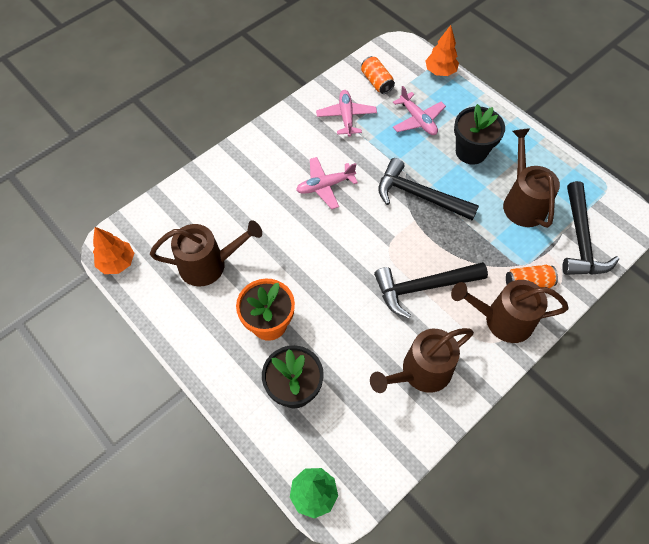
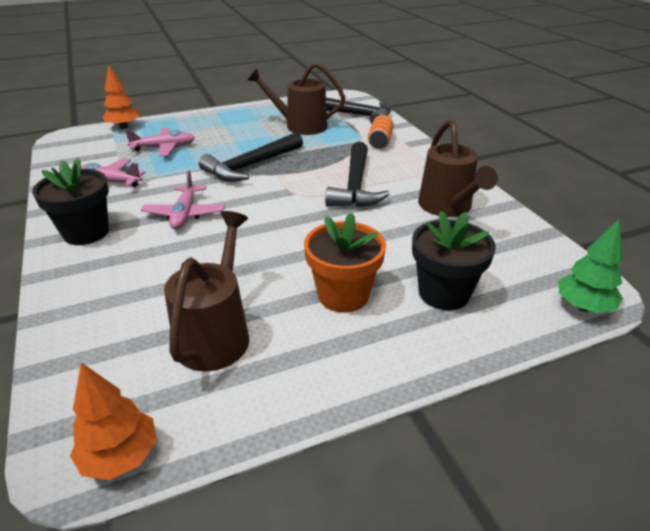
camera: 70 degrees left, 25 degrees down
(376, 82) = (89, 157): orange can -> none
(471, 151) = (228, 133): black flower pot -> black flower pot (86, 232)
(501, 319) = (409, 159): brown watering can -> none

